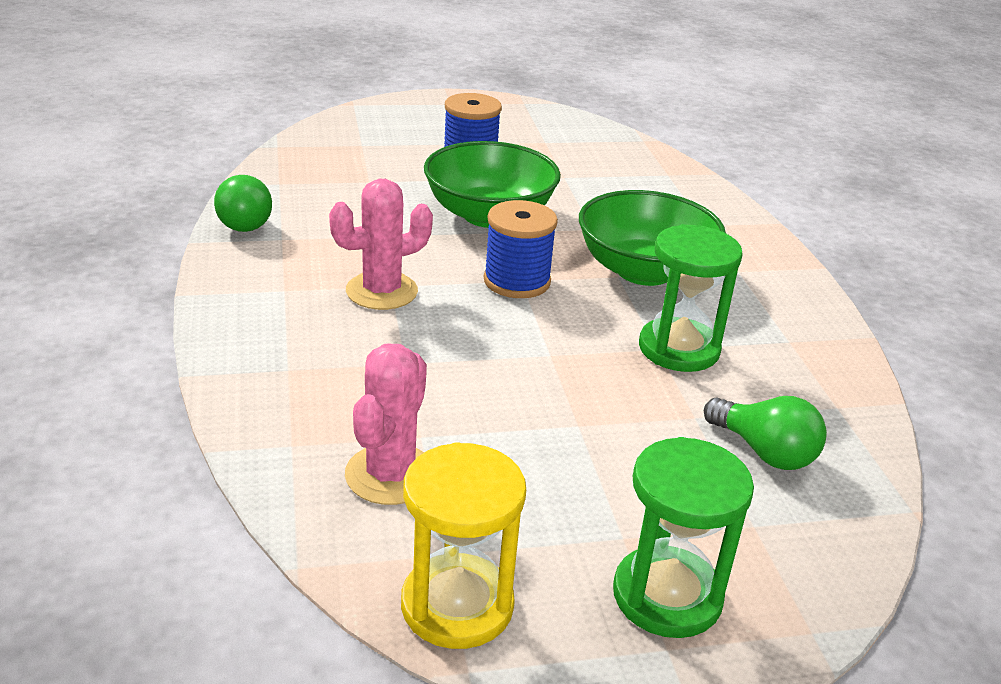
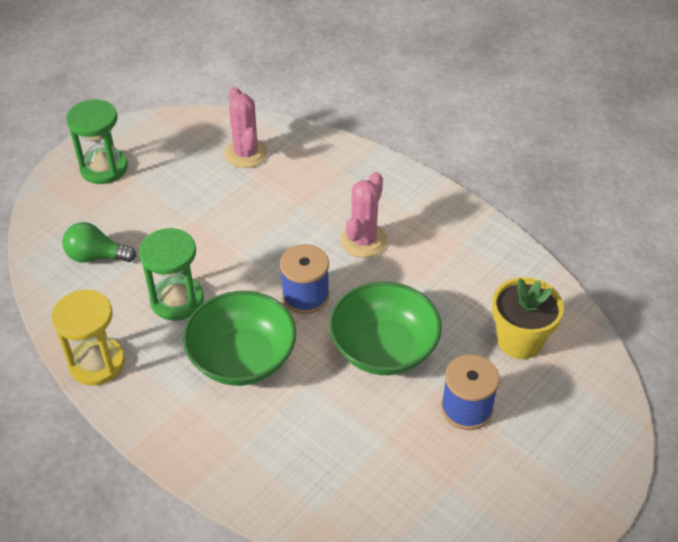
camera: 145 degrees right, 15 degrees up
(244, 221) = (498, 242): green light bulb -> none
(358, 167) = (519, 340): none -> yellow flower pot
(457, 605) = (175, 126): yellow hourglass -> yellow hourglass (97, 363)

